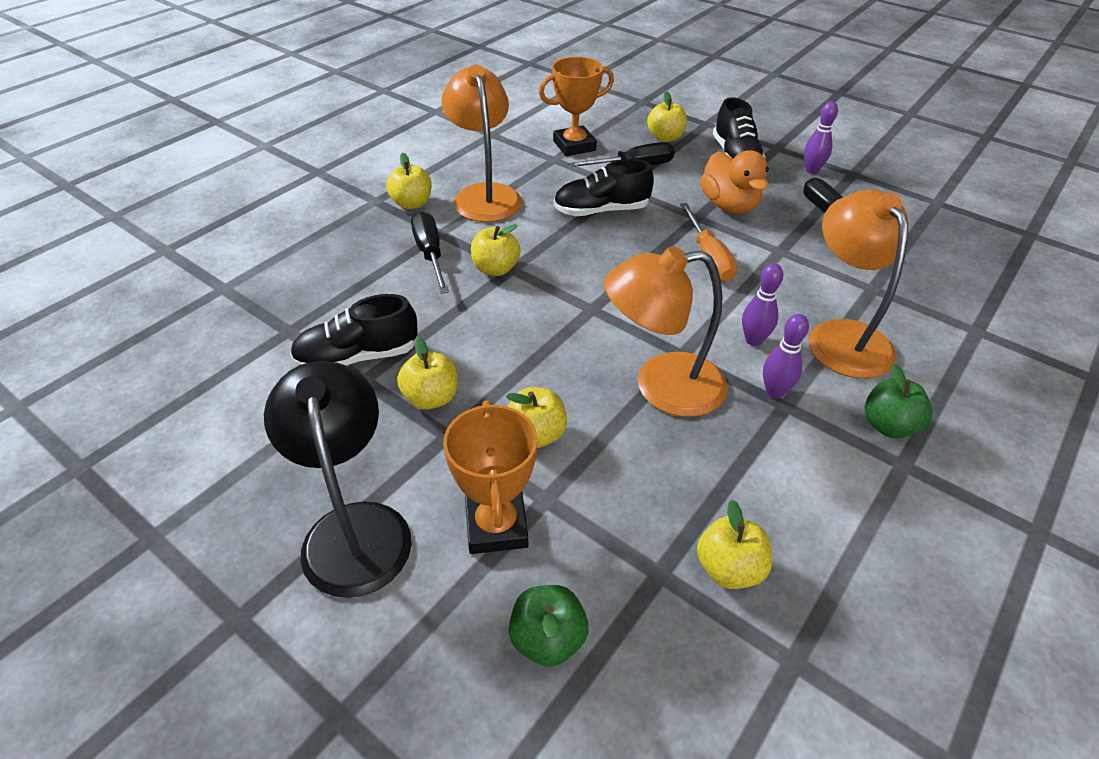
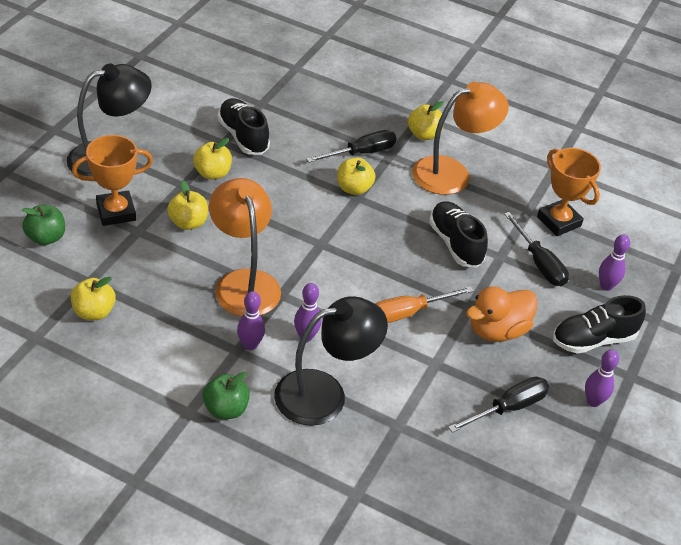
camera: 75 degrees right, 0 degrees up
(665, 138) = (606, 286): yellow apple -> purple bowling pin
(842, 336) = (324, 394): orange lamp -> black lamp

